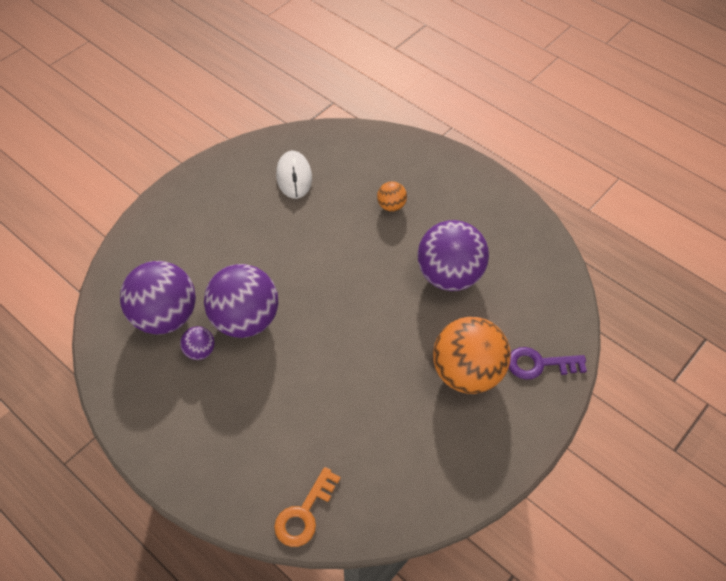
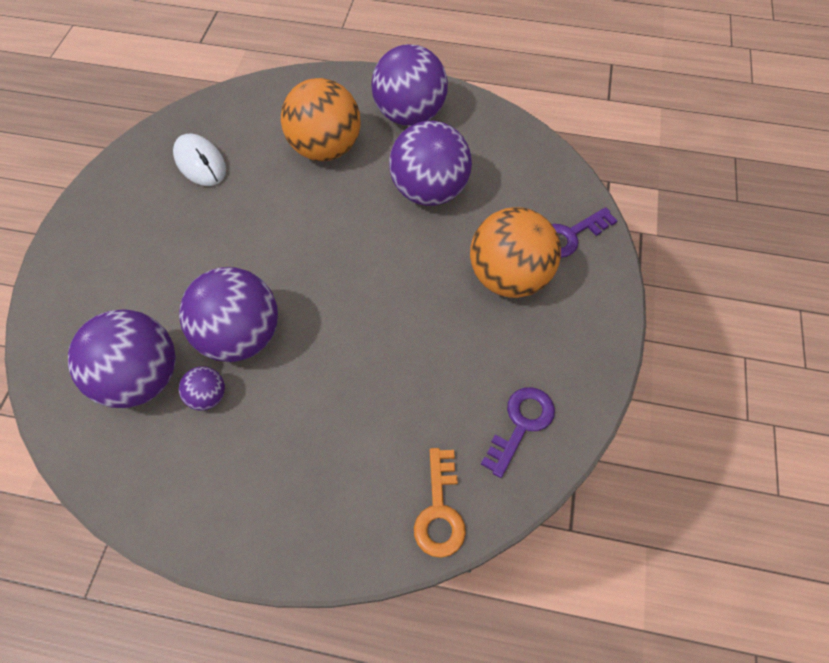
camera: 30 degrees left, 5 degrees up
(391, 206) = (325, 149): orange ball -> orange ball, size x2.19
(402, 487) = (521, 425): none -> purple key
(474, 206) = (410, 115): none -> purple ball

